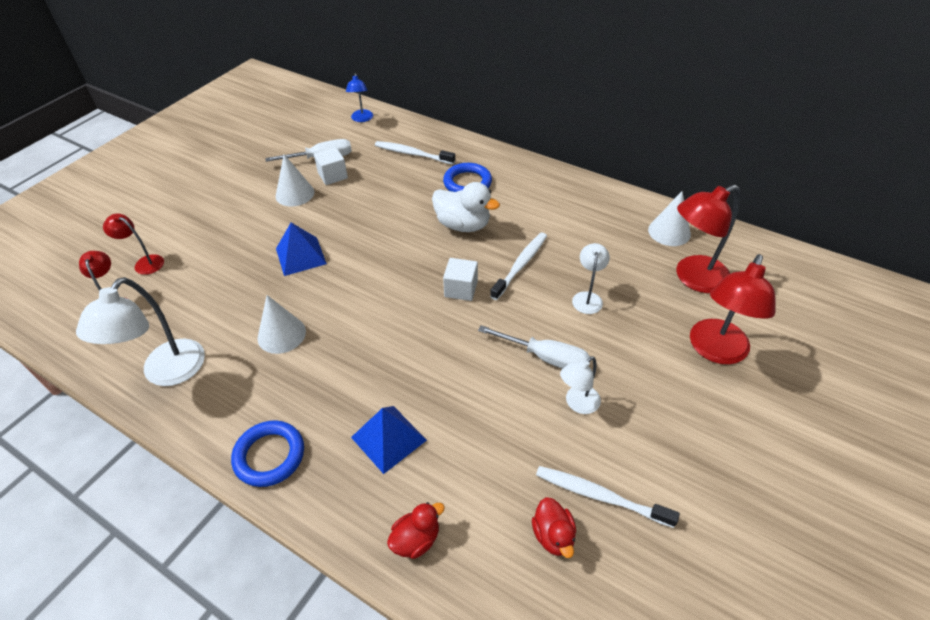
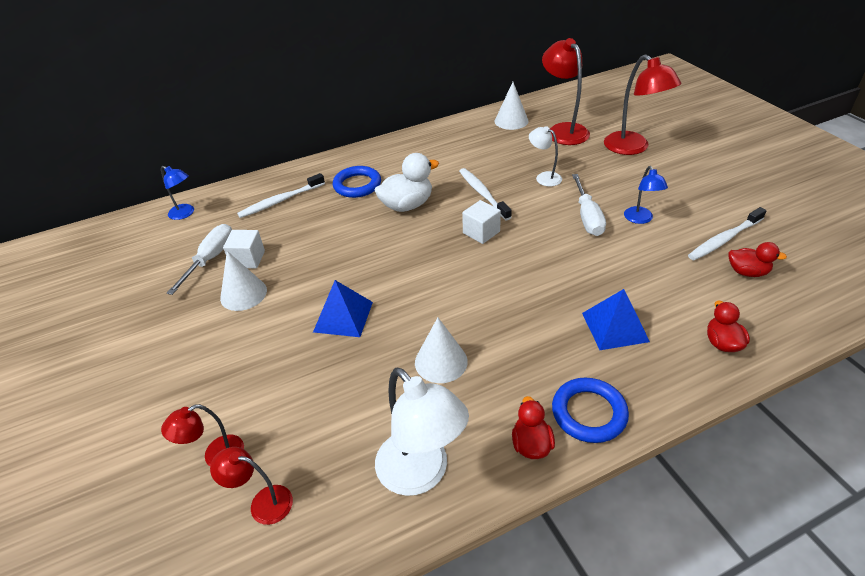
camera: 55 degrees left, 5 degrees down
(219, 428) = (531, 444): none -> red duck
(546, 357) = (587, 217): white screwdriver -> white screwdriver turned 120 degrees clockwise
(577, 404) = (640, 219): white lamp -> blue lamp
(693, 278) = (563, 130): red lamp -> red lamp turned 150 degrees clockwise

